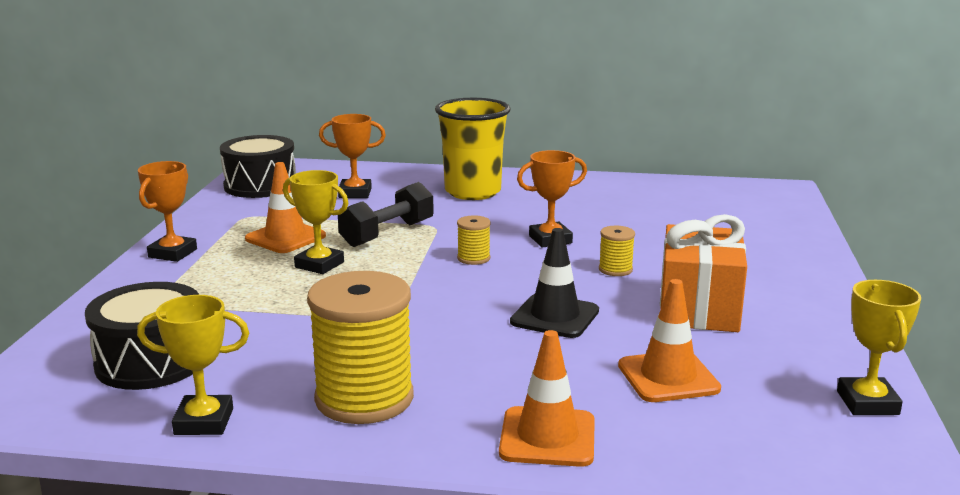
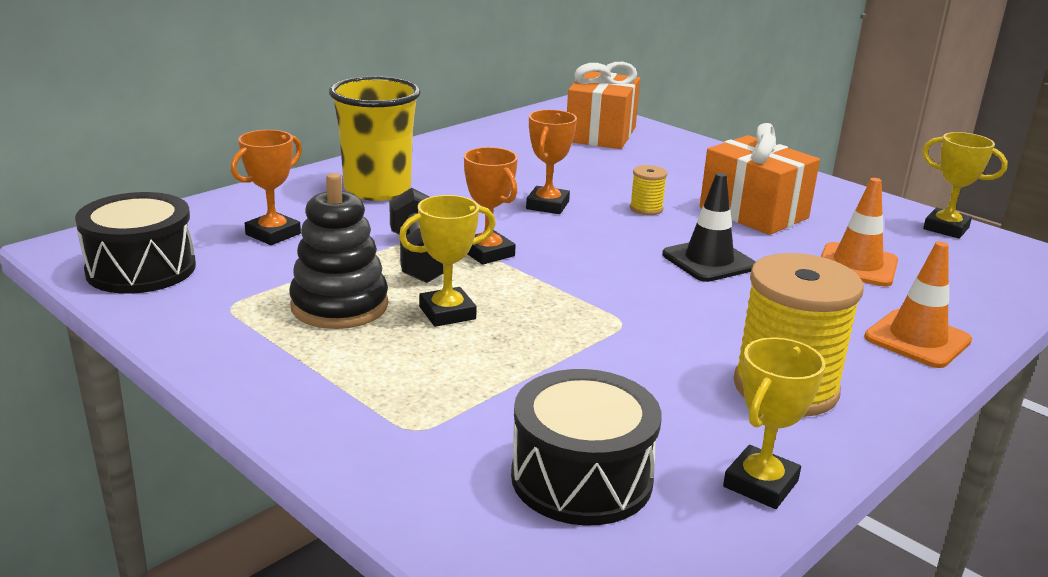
camera: 55 degrees left, 5 degrees up
(172, 253) = (271, 381): orange trophy -> orange trophy (487, 253)
(285, 238) = (339, 306): orange traffic cone -> black stacking toy
(473, 258) = (542, 245): yellow spool -> none
(742, 214) = (601, 134): none -> orange gift

